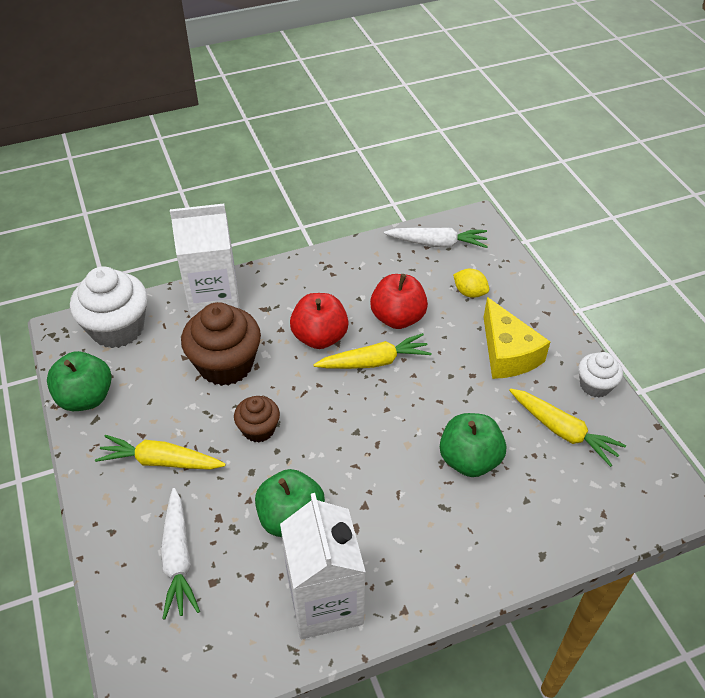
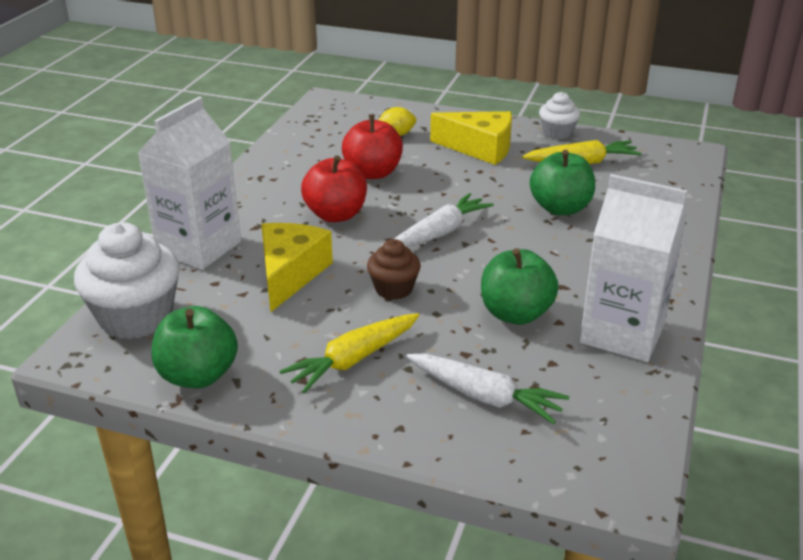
camera: 50 degrees left, 15 degrees down
(226, 364) = (290, 274): brown cupcake -> yellow cheese
(374, 362) = (403, 203): yellow carrot -> none
(437, 244) = (323, 123): white carrot -> white carrot (440, 232)

